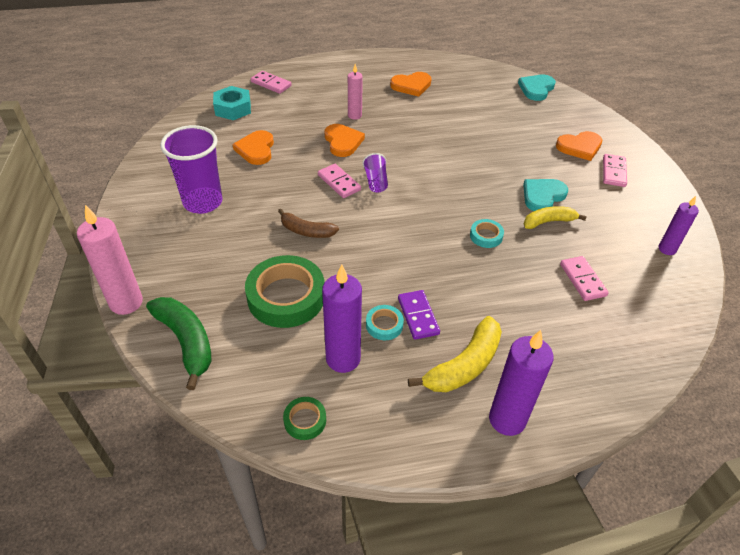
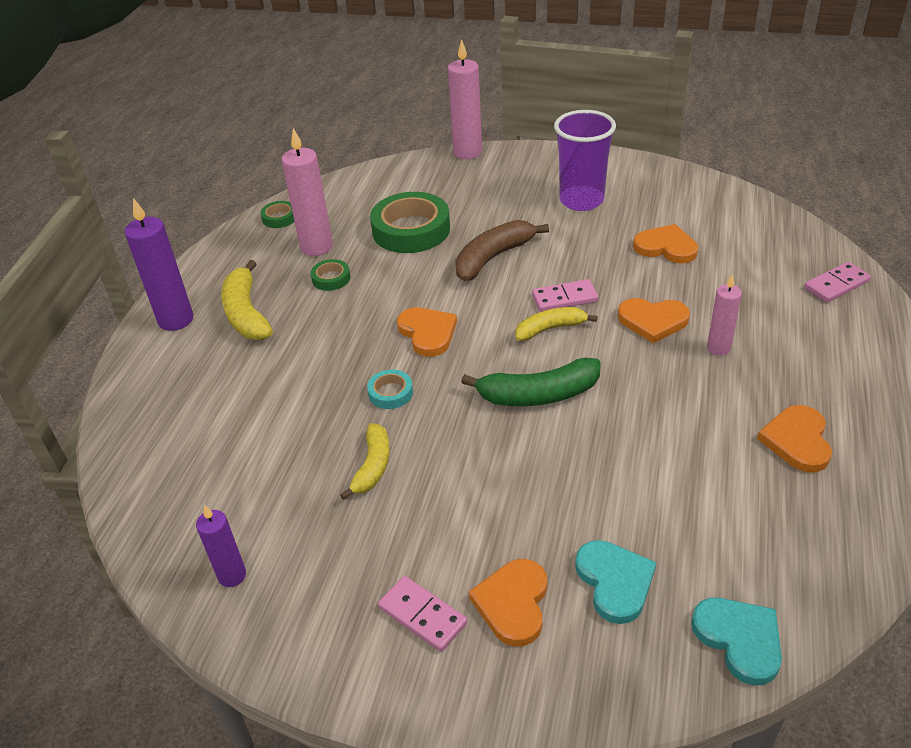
camera: 120 degrees right, 5 degrees down
(186, 341) = (402, 175): green banana -> green banana (539, 395)
(233, 108) = (773, 242): turquoise nut -> none
(306, 231) = (493, 258): brown banana -> brown banana, size x1.52
(343, 359) = (316, 247): purple candle -> pink candle
(376, 181) = (550, 329): purple cup -> yellow banana
(384, 325) = (331, 278): turquoise tape -> green tape
(416, 238) = (428, 333): none -> orange heart
(418, 316) = (323, 302): purple domino -> none
(542, 196) = (424, 485): turquoise heart -> turquoise heart (614, 582)
(582, 280) = (261, 450): pink domino -> none

